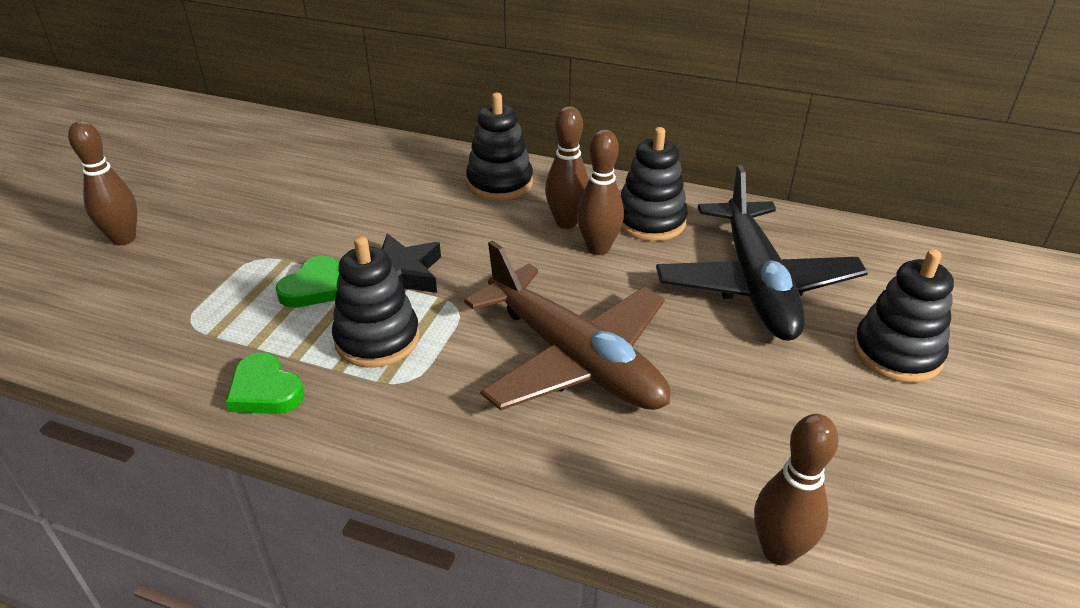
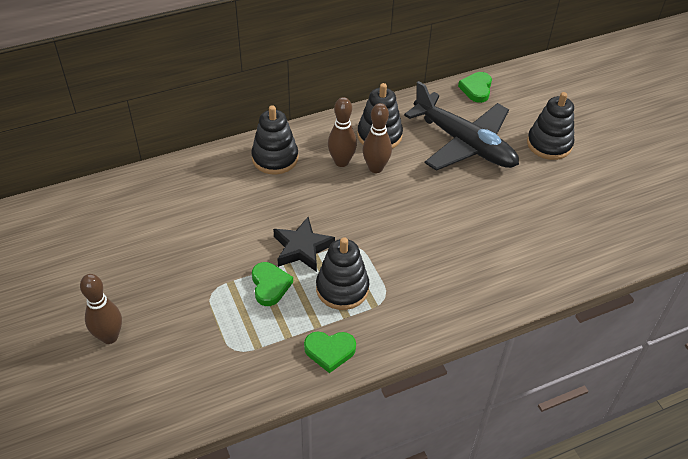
camera: 45 degrees left, 10 degrees up
(574, 359) = (438, 235): brown plane -> none
(778, 551) = (597, 261): brown bowling pin -> none
(858, 238) = (476, 89): none -> green heart

